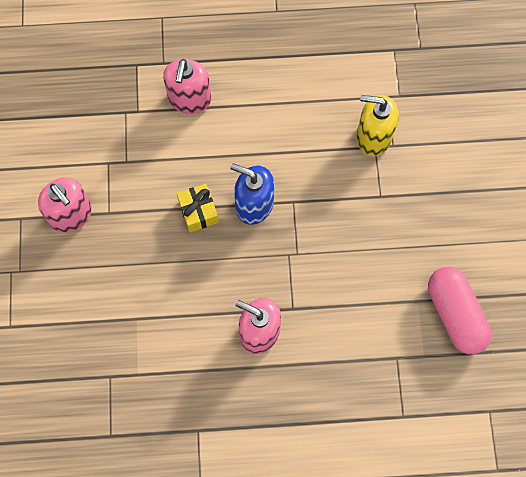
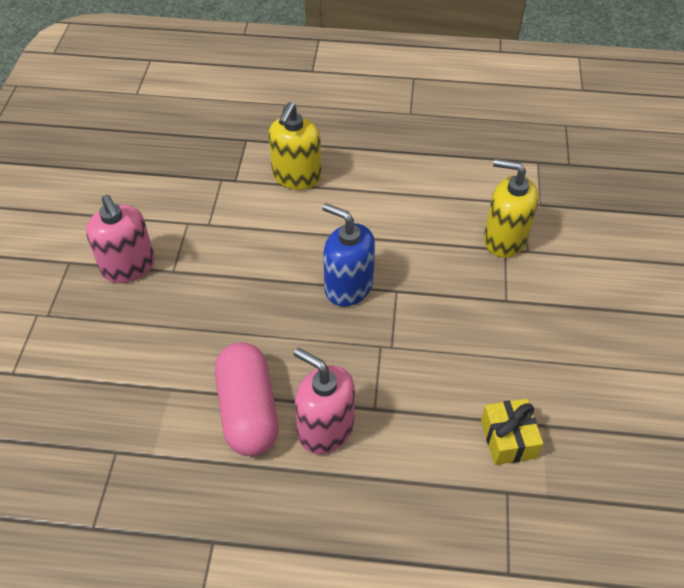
camera: 10 degrees right, 20 degrees down
(189, 99) = (296, 177): pink soap dispenser -> yellow soap dispenser
(198, 211) = (279, 284): yellow gift -> yellow gift (508, 439)
(455, 314) = (594, 449): pink capsule -> pink capsule (248, 410)

